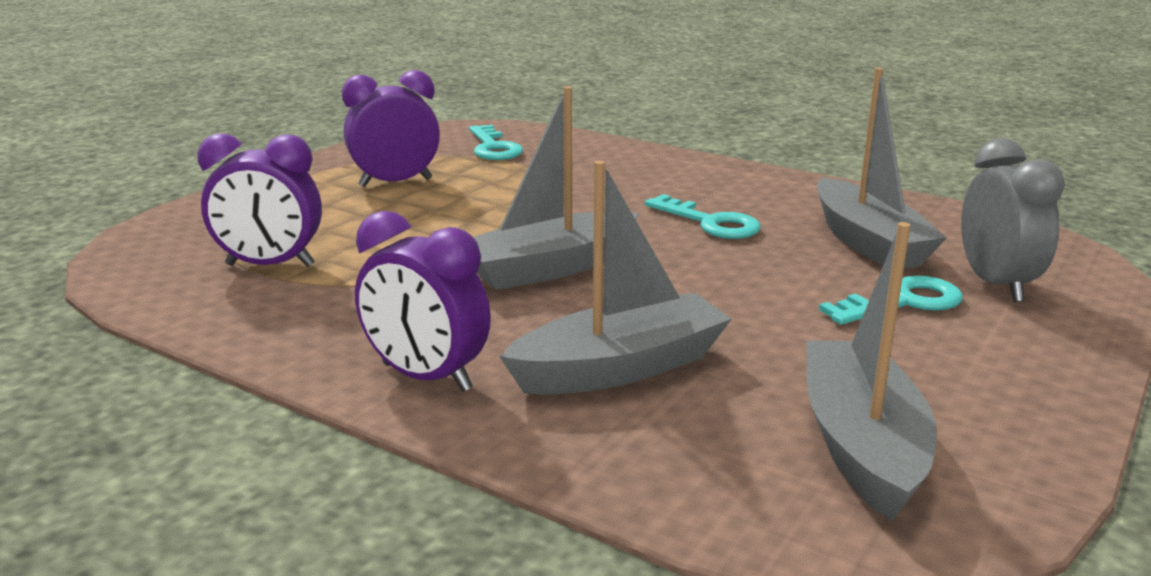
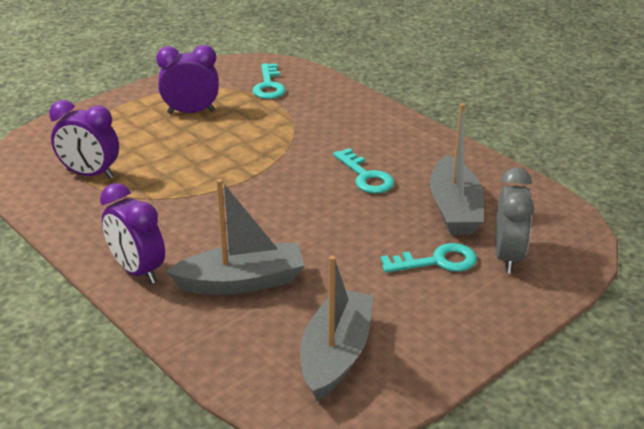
camera: 15 degrees right, 10 degrees up
(550, 268) = (245, 201): grey boat -> none

